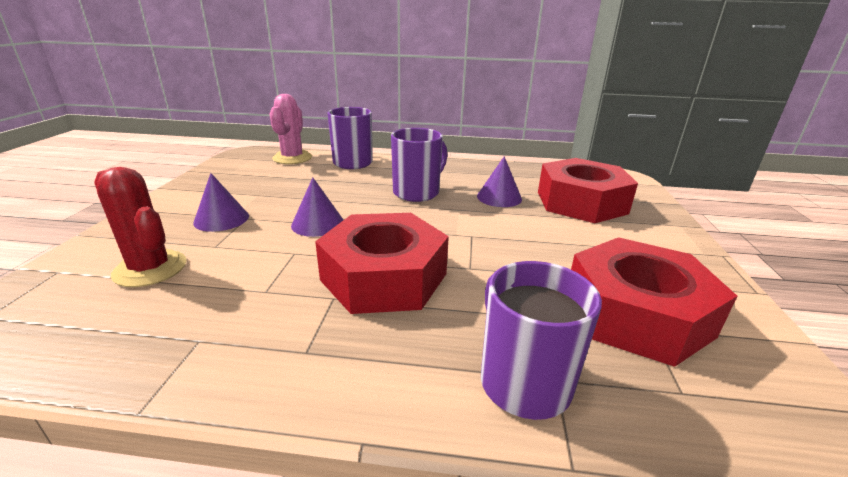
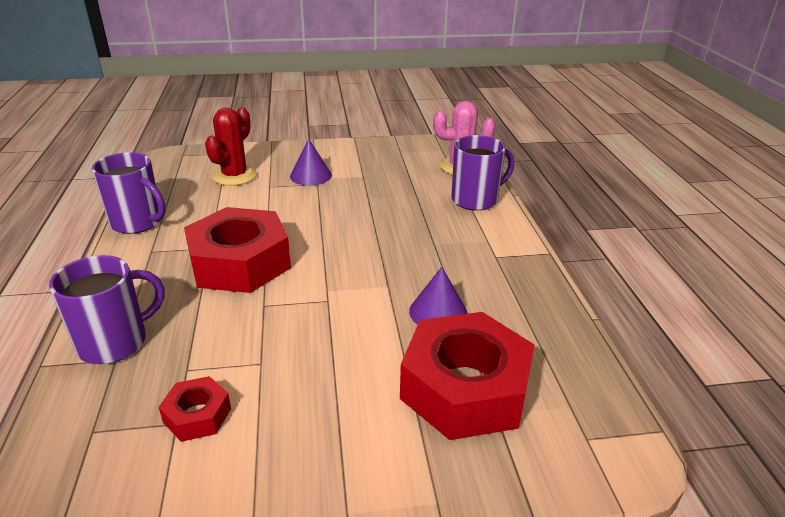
camera: 75 degrees right, 5 degrees up
(318, 224) = (319, 215): purple cone -> none
(417, 192) = (417, 253): purple mug -> purple mug (138, 222)
(636, 314) = (197, 415): red nut -> red nut, size x0.46

